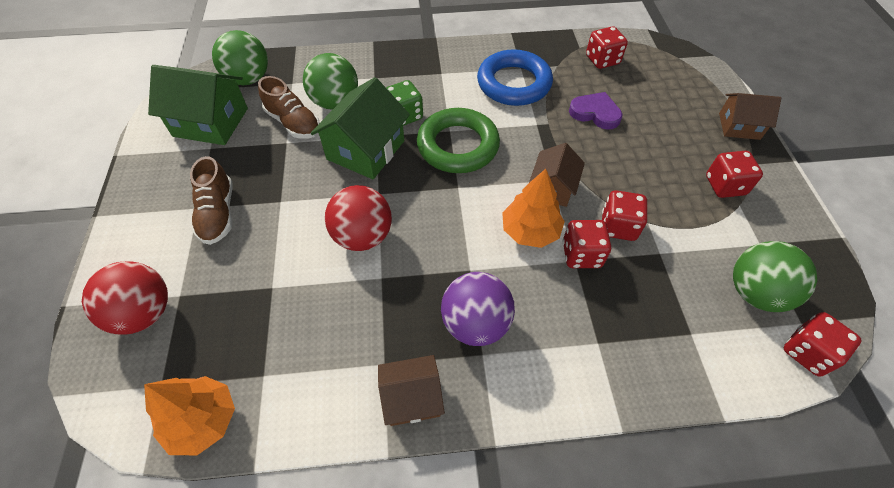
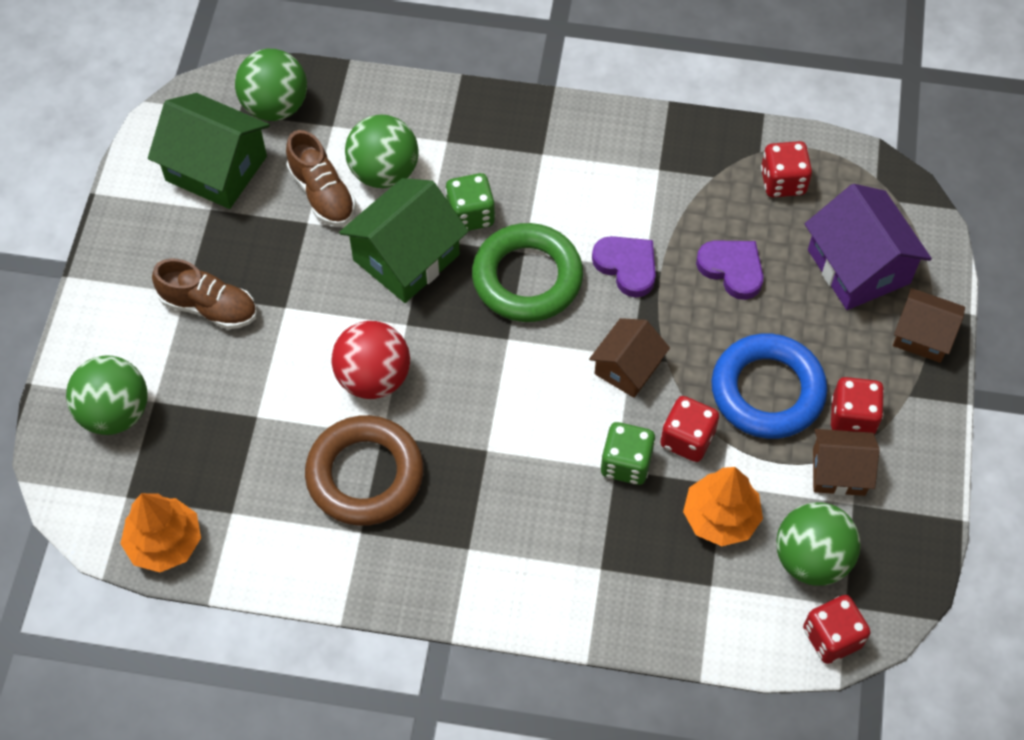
camera: 15 degrees right, 5 degrees up
(144, 313) = (115, 412): red ball -> green ball
(218, 213) = (209, 307): brown shoe -> brown shoe turned 75 degrees counterclockwise
(375, 313) = (365, 475): none -> brown ring
(412, 397) = (380, 574): brown house -> brown house (839, 471)
(475, 323) = (472, 514): purple ball -> none
(514, 83) = (638, 195): blue ring -> blue ring (767, 391)
(524, 125) = (627, 266): none -> purple heart
(530, 231) = (576, 419): orange tree -> orange tree (720, 517)
(581, 254) = (626, 463): red dice -> green dice
(675, 96) = (858, 266): none -> purple house

